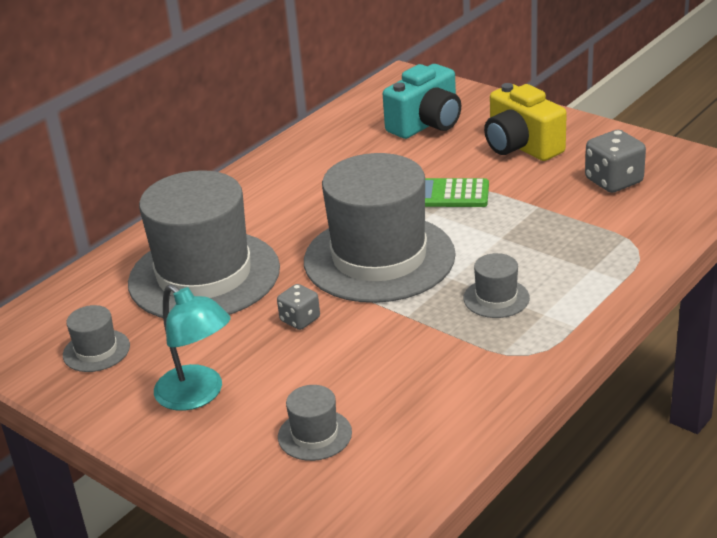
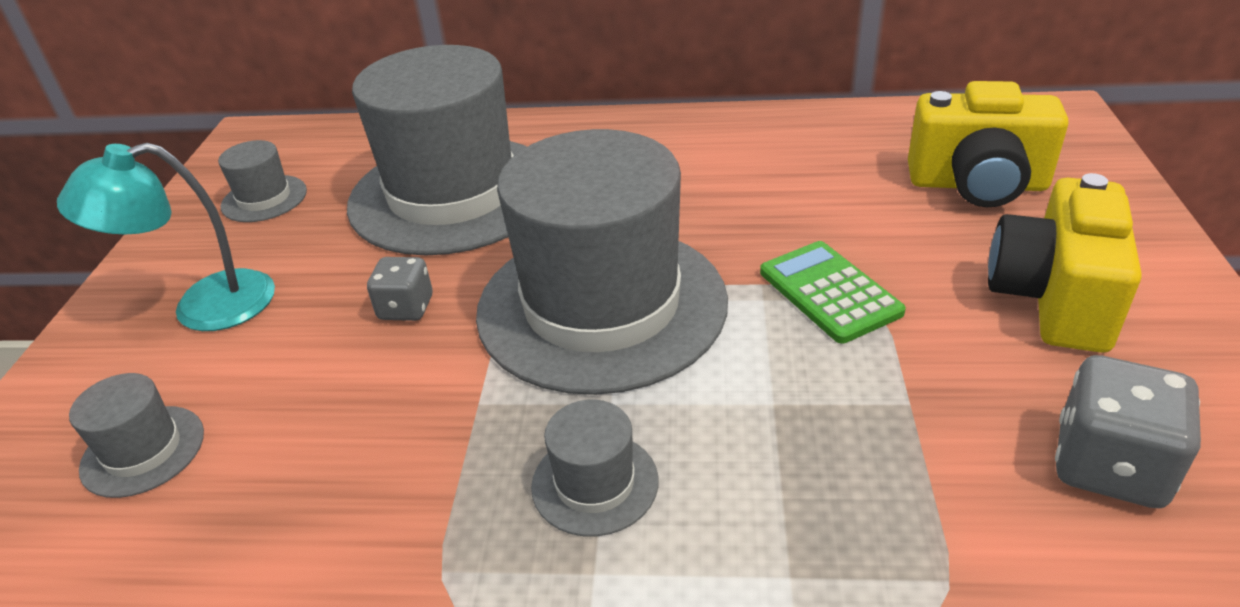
camera: 55 degrees right, 5 degrees up
(198, 395) = (203, 307): turquoise lamp -> turquoise lamp turned 60 degrees clockwise
(426, 124) = (977, 185): turquoise camera -> yellow camera

